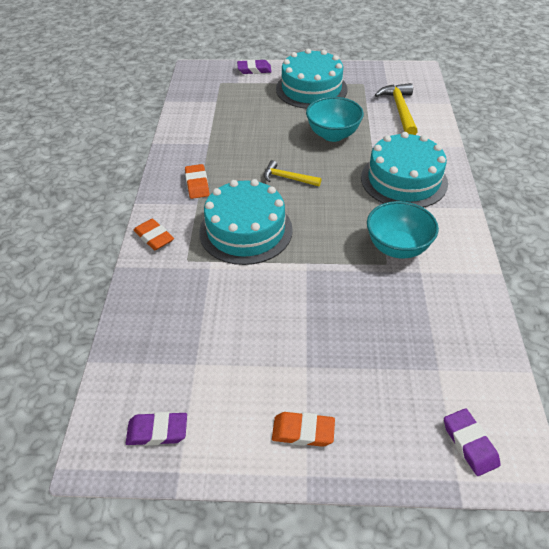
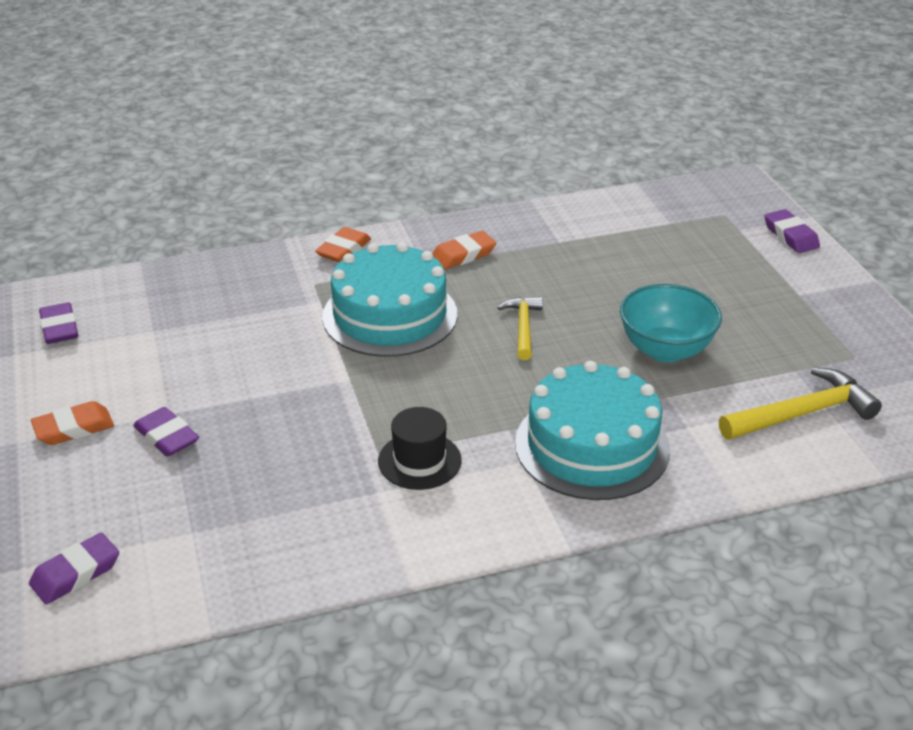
camera: 70 degrees right, 10 degrees down
(303, 431) = (74, 428): orange eraser -> orange eraser turned 75 degrees clockwise
(311, 89) = (784, 303): turquoise cake -> none
(334, 371) = (167, 437): none -> purple eraser
(397, 247) = (419, 461): turquoise bowl -> black hat

